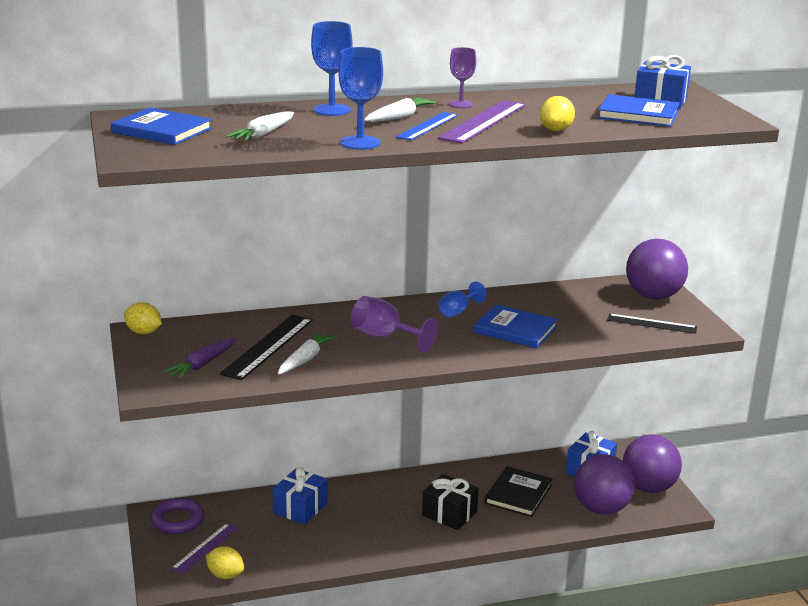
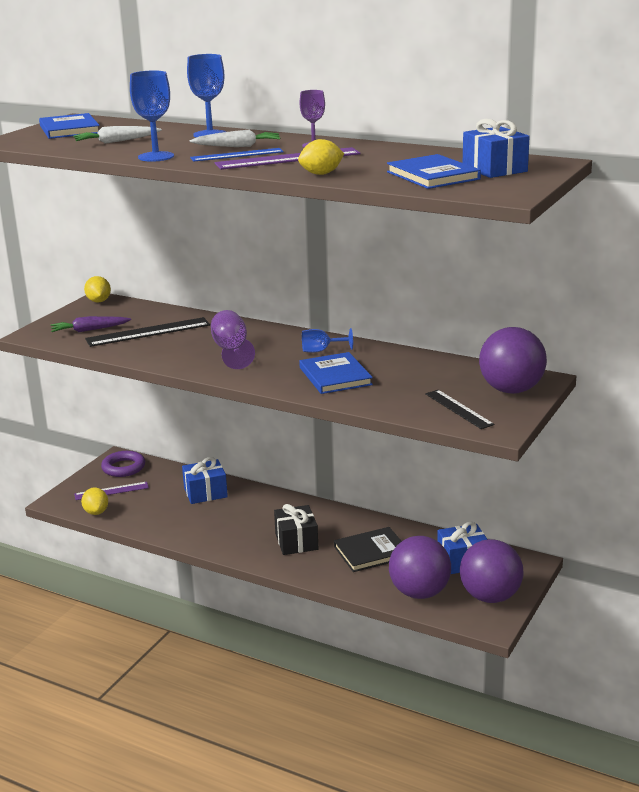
camera: 45 degrees right, 0 degrees up
(305, 359) = (151, 347): white carrot -> none

